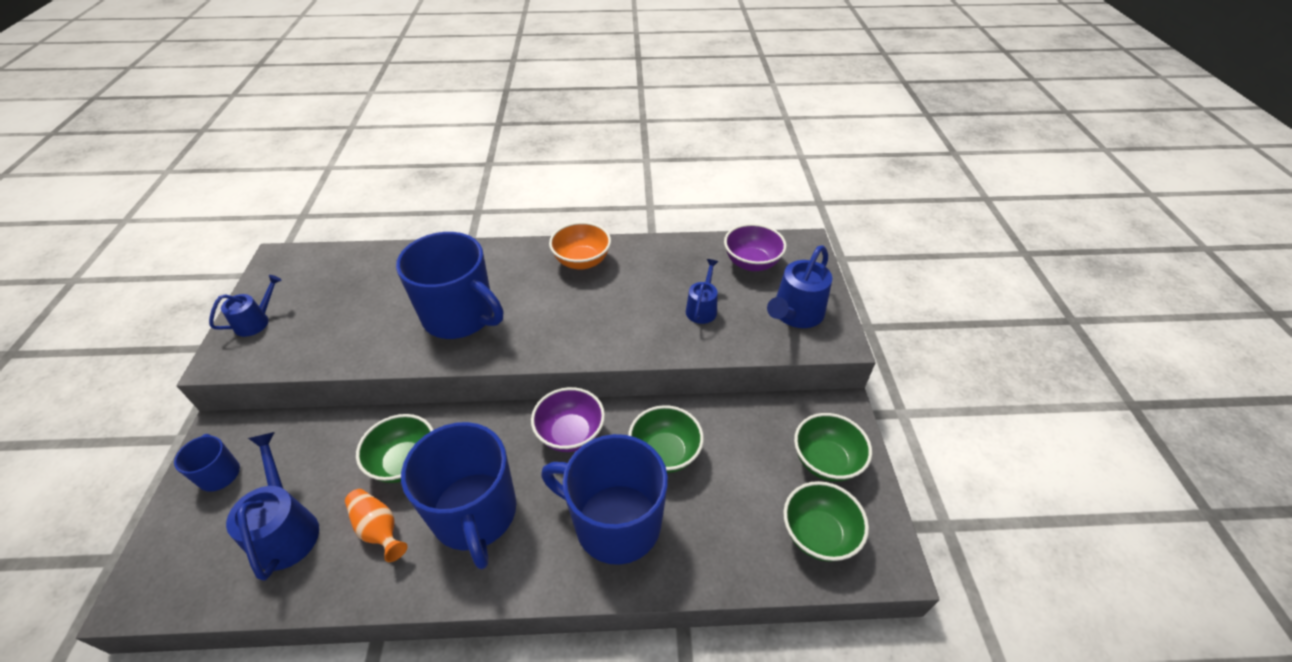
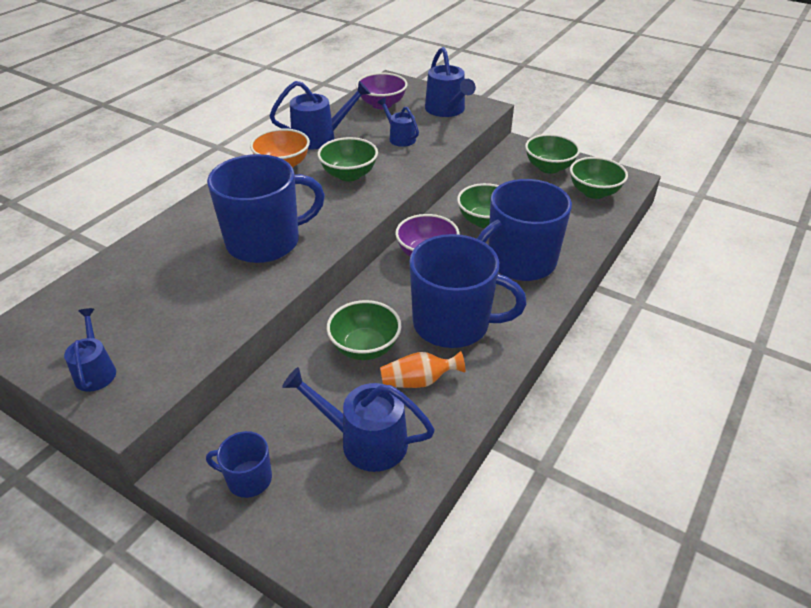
camera: 55 degrees left, 5 degrees down
(603, 309) = (349, 175): none -> green bowl
(648, 257) = (319, 137): none -> blue watering can

